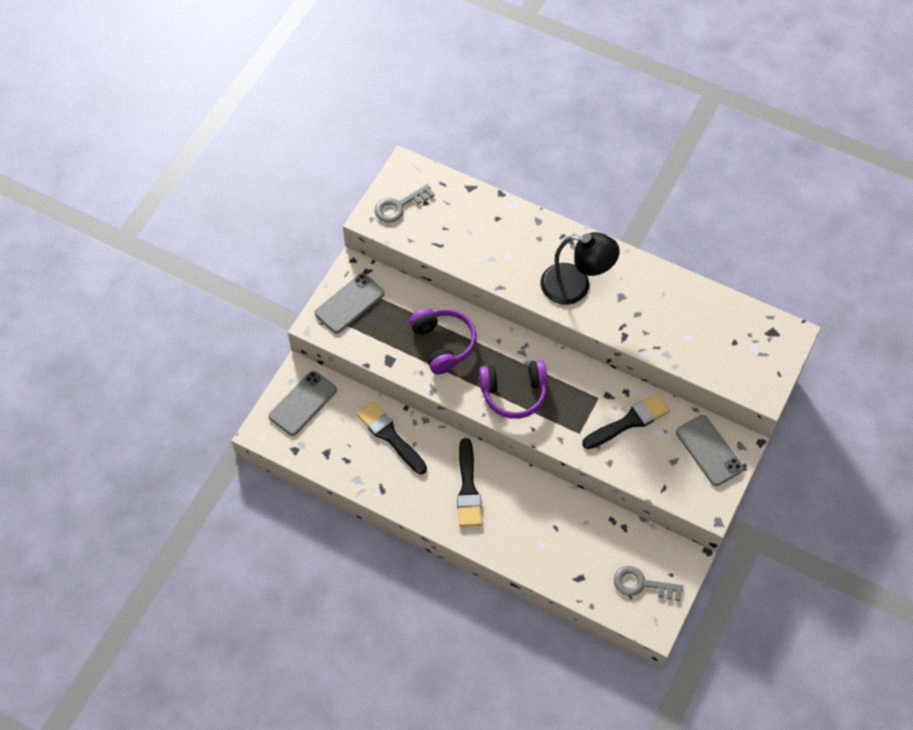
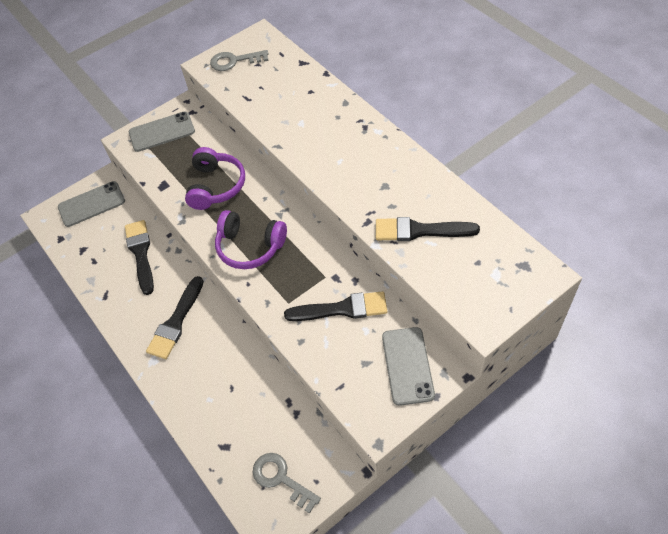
camera: 30 degrees right, 5 degrees down
(575, 286) = (347, 164): black lamp -> none
(673, 329) = (420, 231): none -> black brush

